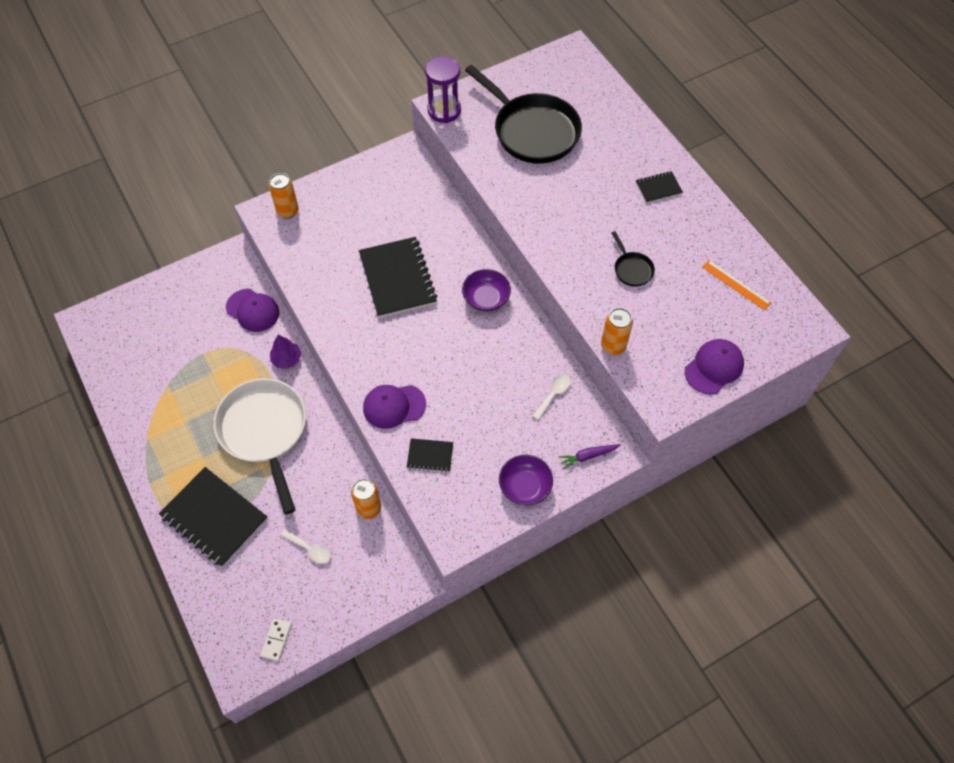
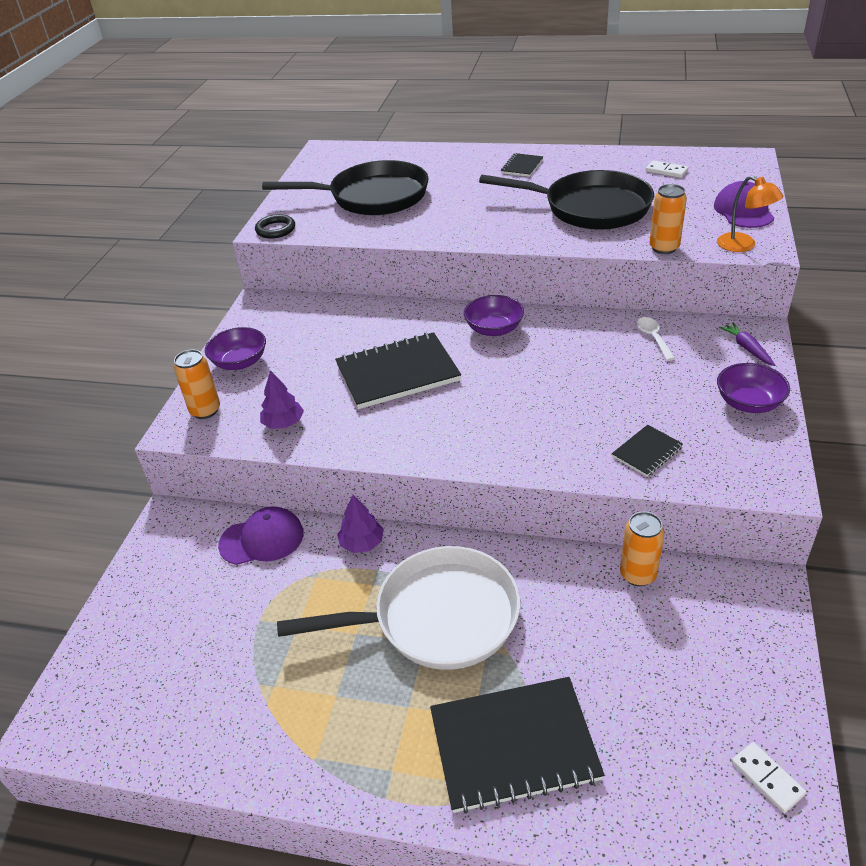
camera: 45 degrees left, 20 degrees down
(264, 431) = (437, 617): white pan -> white pan turned 150 degrees clockwise
(308, 257) = (283, 423): none -> purple tree
(309, 549) = (649, 663): white spoon -> none
(341, 191) = (240, 362): none -> purple bowl
(394, 406) = (553, 449): purple cap -> none
(398, 279) = (397, 373): black notebook -> black notebook turned 45 degrees counterclockwise
(444, 110) = (275, 229): purple hourglass -> black ring
(588, 456) = (747, 348): purple carrot -> purple carrot turned 135 degrees clockwise
(632, 269) = (590, 208): black pan -> black pan, size x2.35
(658, 392) = (743, 246): none -> orange lamp
(736, 284) = (666, 171): orange ruler -> white domino

